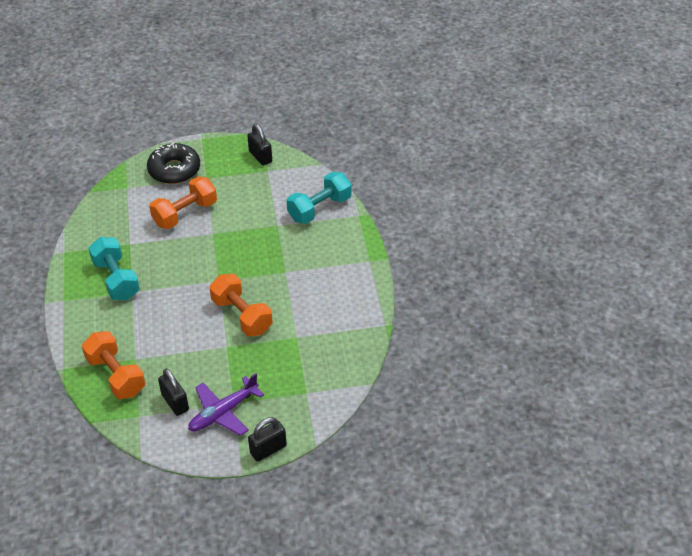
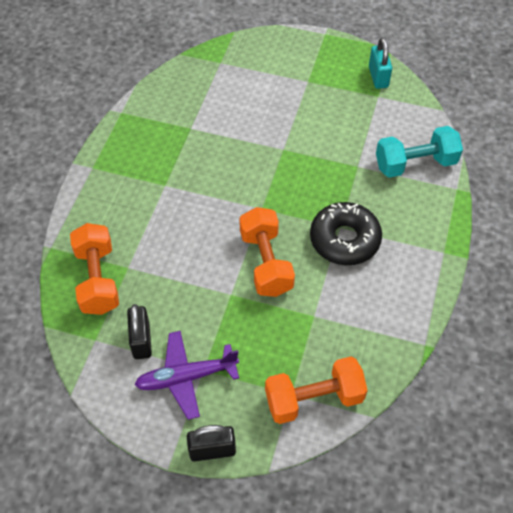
camera: 25 degrees right, 10 degrees up
(116, 279) = (156, 164): turquoise dumbbell -> none
(174, 170) = (279, 60): black donut -> black donut (344, 240)
(185, 214) = (265, 115): orange dumbbell -> orange dumbbell (314, 399)
(260, 157) = (378, 77): black padlock -> turquoise padlock

